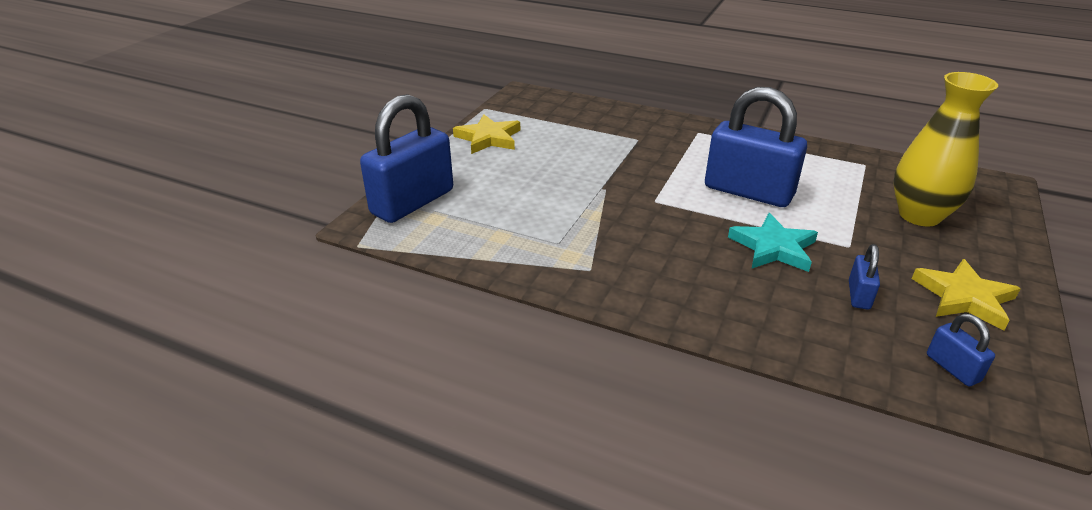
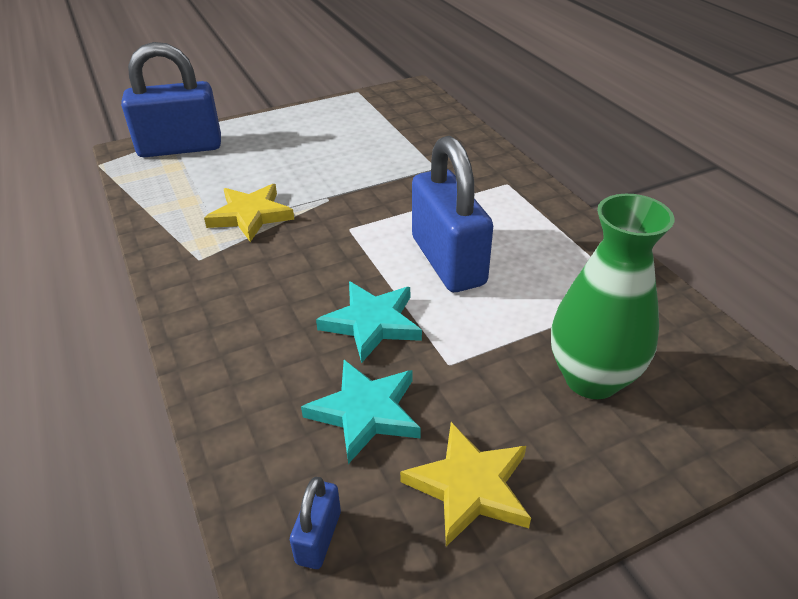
camera: 40 degrees right, 5 degrees up
(488, 138) = (316, 118): yellow star -> yellow star (250, 215)
(858, 295) = (365, 412): blue padlock -> turquoise star
(919, 215) = (591, 378): yellow vase -> green vase

